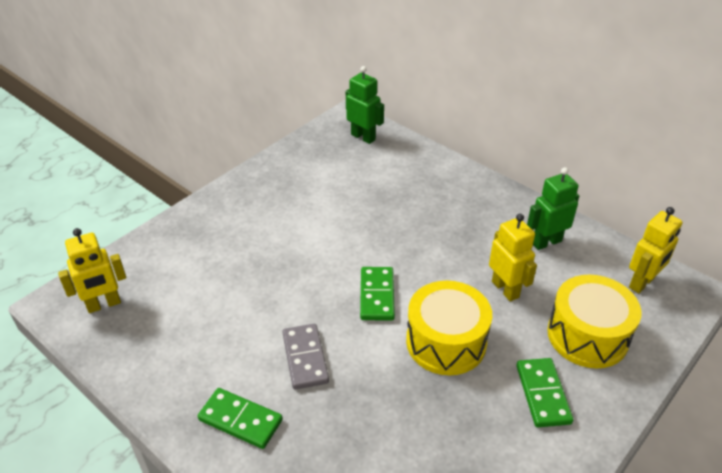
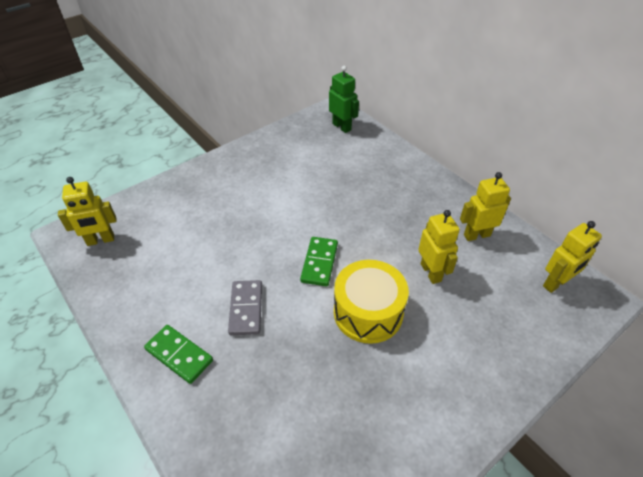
camera: 10 degrees right, 5 degrees up
(543, 394) = (443, 373): green domino -> none
(546, 242) = (476, 235): green robot -> yellow robot
(587, 335) = (495, 325): yellow drum -> none

